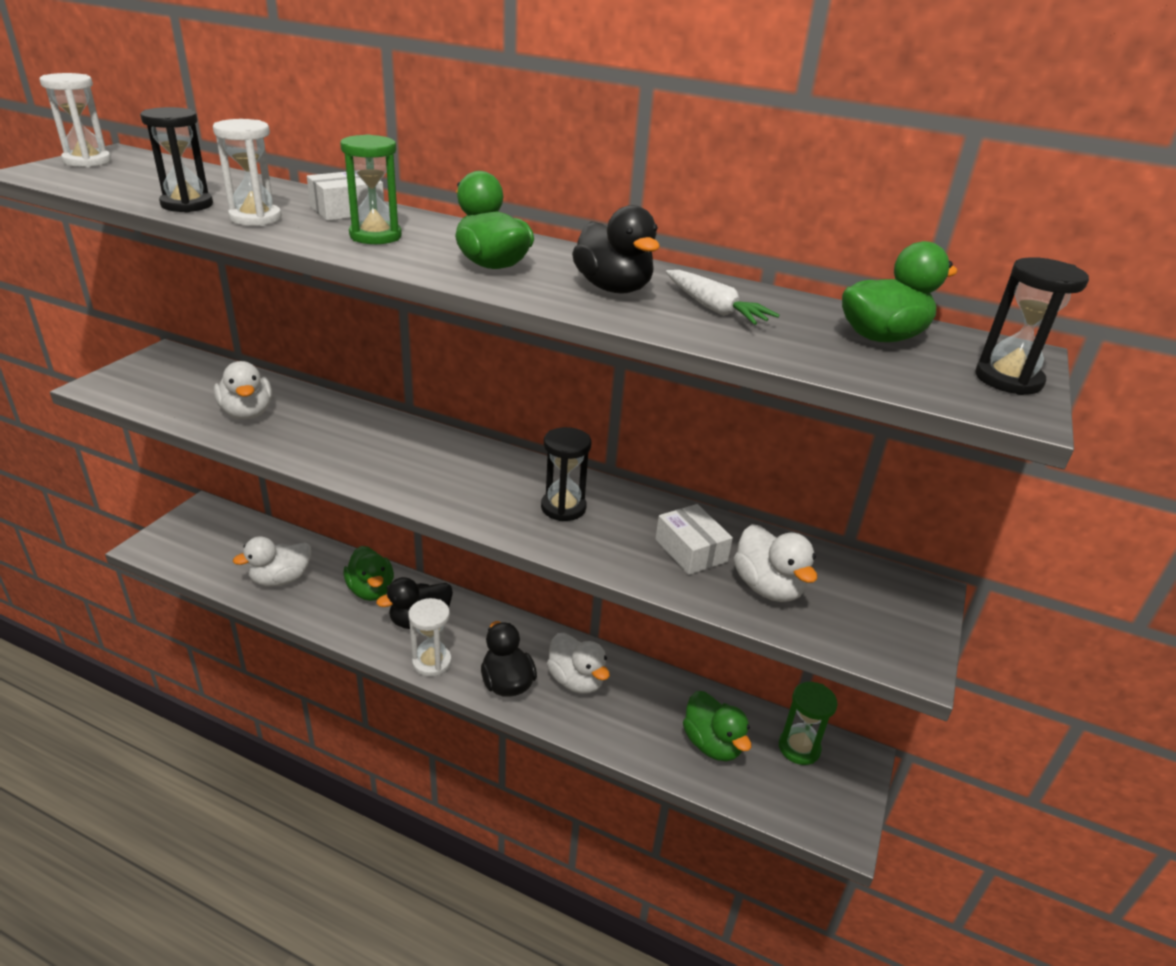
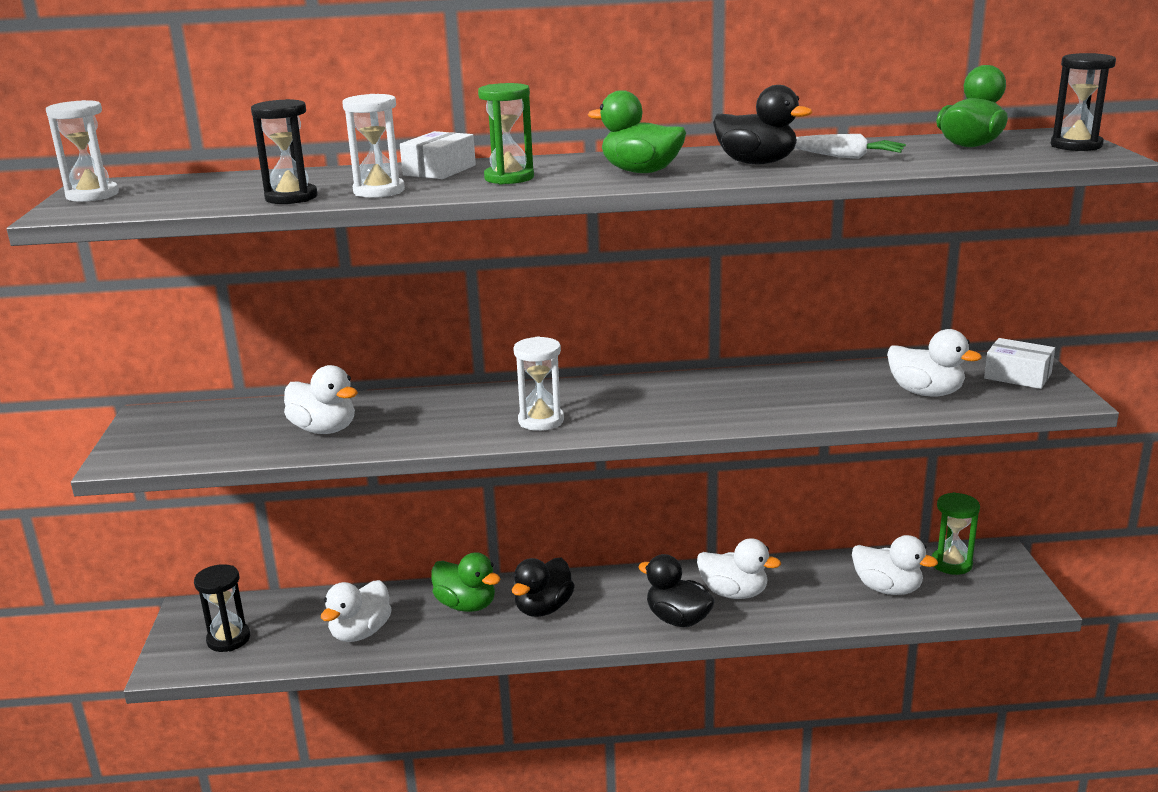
camera: 25 degrees left, 10 degrees down
(432, 662) = (593, 633): white hourglass -> white hourglass (541, 421)
(563, 507) = (712, 399): black hourglass -> black hourglass (228, 639)
(691, 550) = (844, 391): white box -> white box (1017, 376)
(712, 744) = (887, 589): green duck -> white duck

